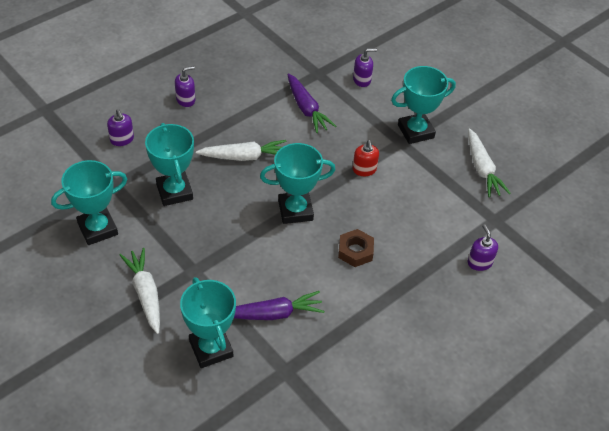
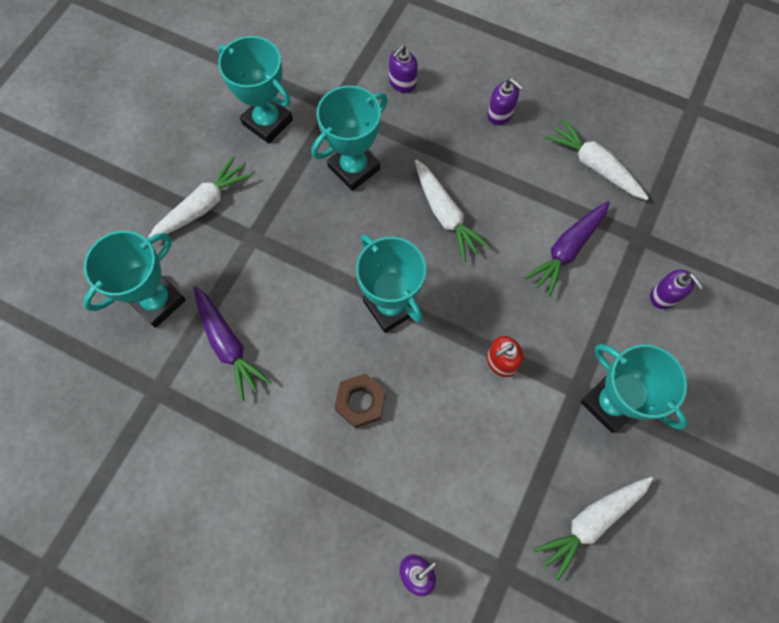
camera: 70 degrees right, 20 degrees up
(255, 72) = (594, 166): none -> white carrot

